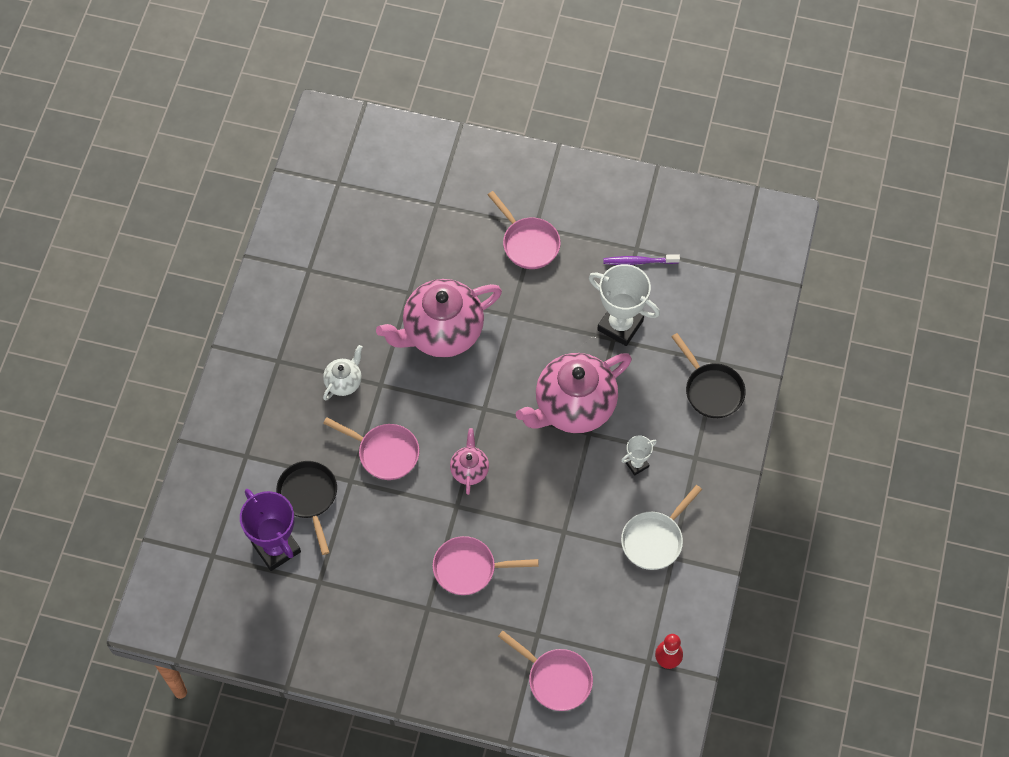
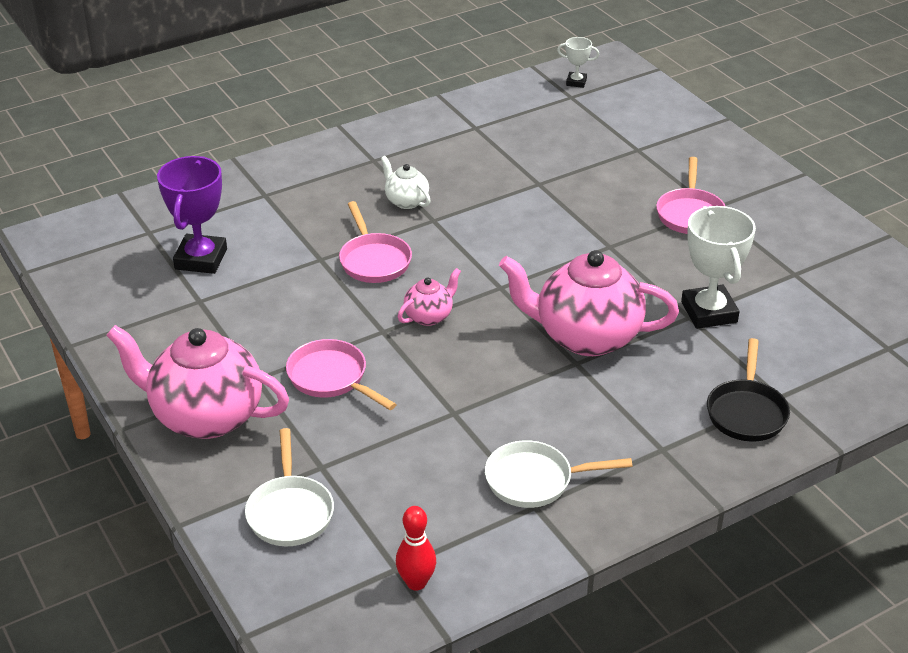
camera: 45 degrees right, 25 degrees down
(309, 497) = (273, 247): black pan -> none
(344, 382) = (406, 201): white teapot -> white teapot turned 120 degrees counterclockwise
(441, 332) = (532, 221): pink teapot -> pink teapot (205, 416)
(556, 679) = (290, 512): pink pan -> white pan
(636, 464) = (593, 414): white trophy -> white trophy (576, 82)
(639, 261) = (786, 283): purple toothbrush -> none

